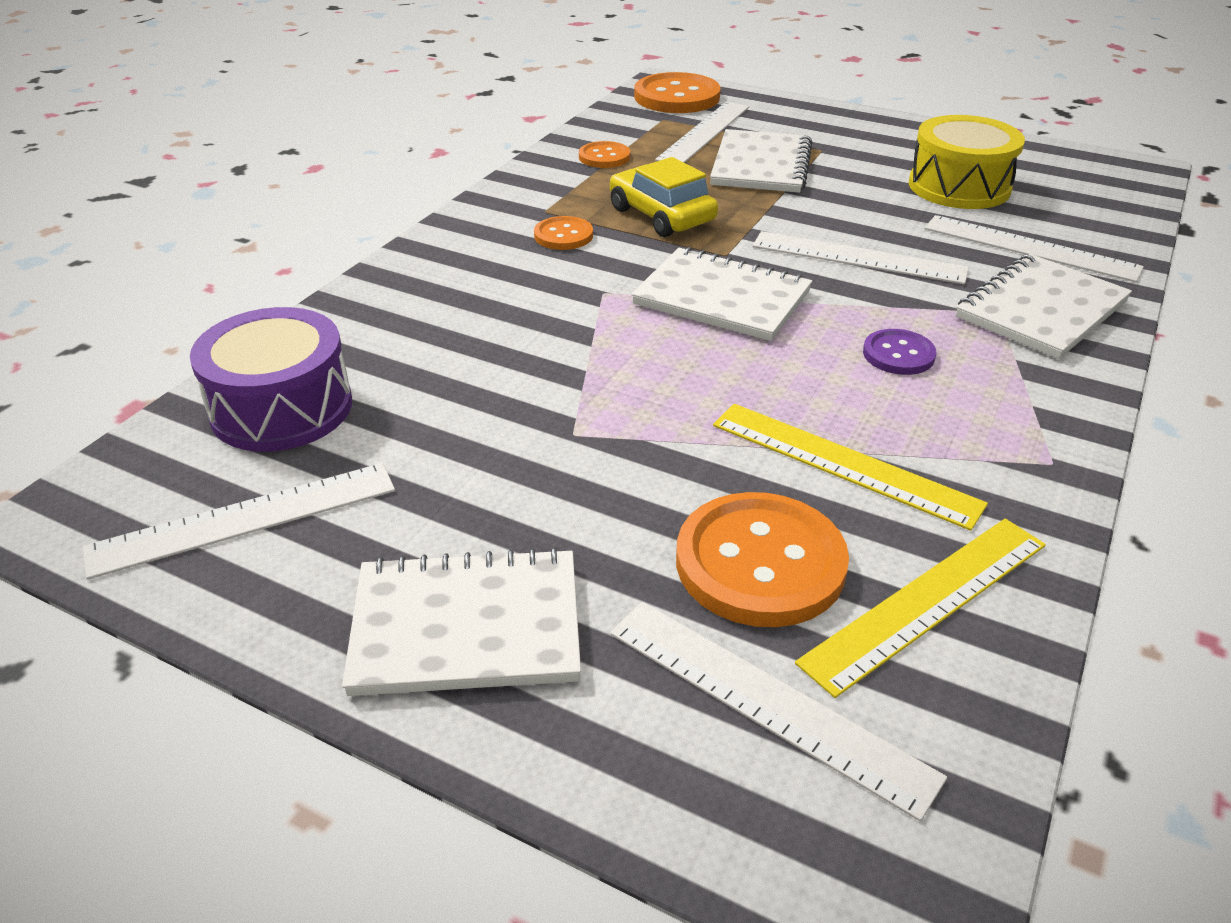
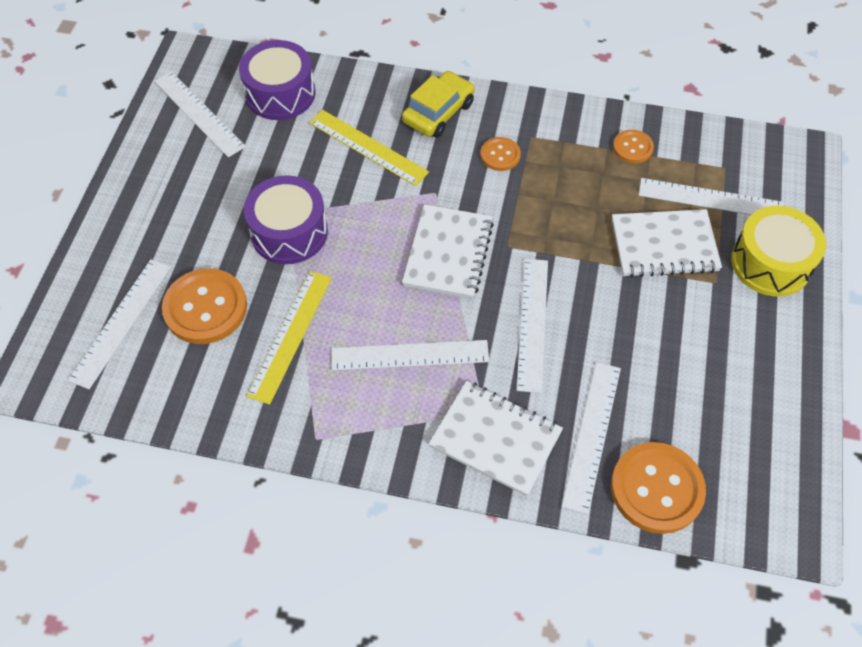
camera: 75 degrees right, 20 degrees up
(467, 626) = (148, 210): white notebook -> none
(618, 438) = (289, 232): none -> purple drum
(661, 215) = (551, 200): yellow car -> yellow car (438, 112)
(677, 97) = (778, 167): orange button -> orange button (656, 489)
(898, 354) = (410, 355): purple button -> white ruler
(926, 601) = (191, 379): yellow ruler -> yellow ruler (368, 147)
(959, 187) = (686, 385): yellow drum -> yellow drum (770, 263)

